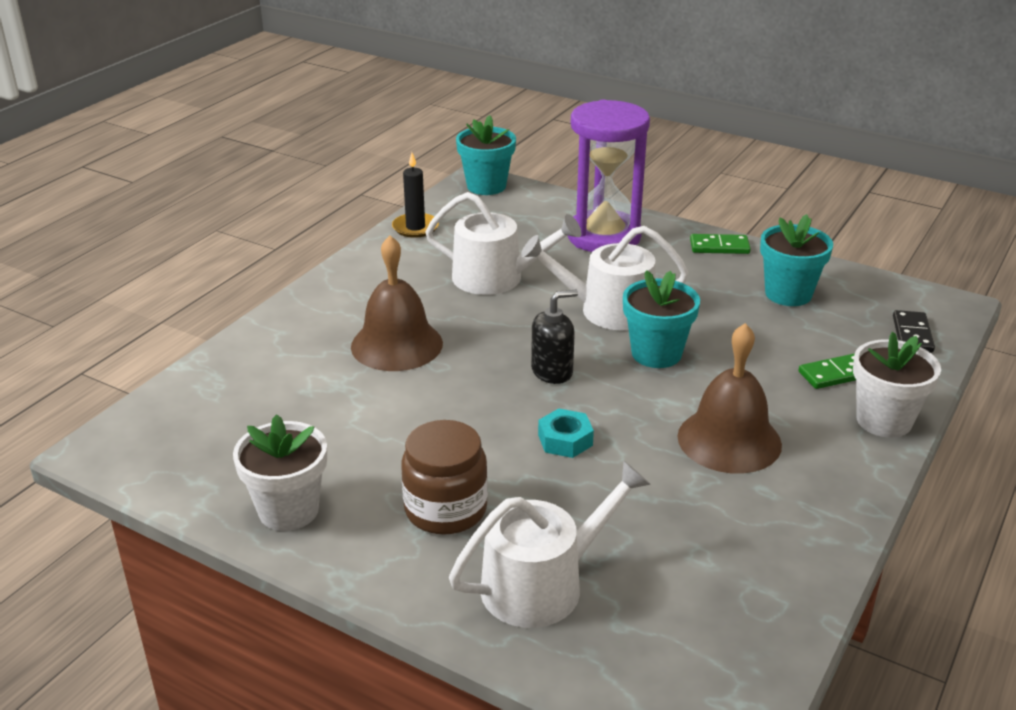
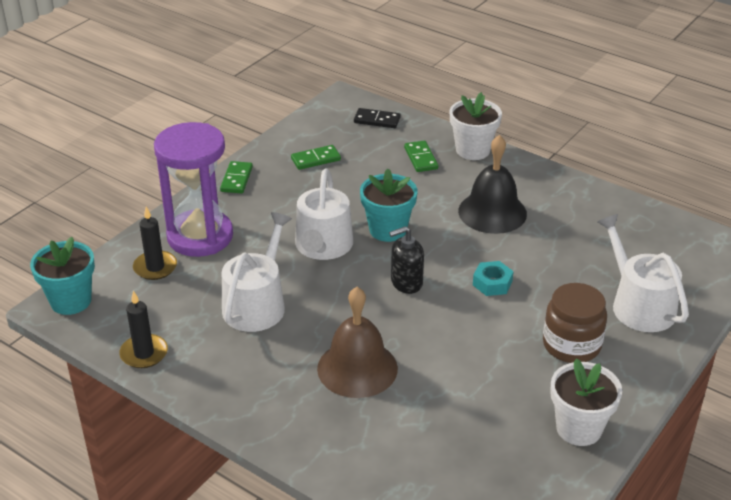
camera: 85 degrees left, 5 degrees up
(545, 219) = (155, 267): none -> black candle
(552, 371) = (406, 282): black soap dispenser -> black soap dispenser turned 90 degrees counterclockwise
(729, 440) = (492, 212): brown bell -> black bell
(788, 294) = (316, 159): turquoise flower pot -> green domino

